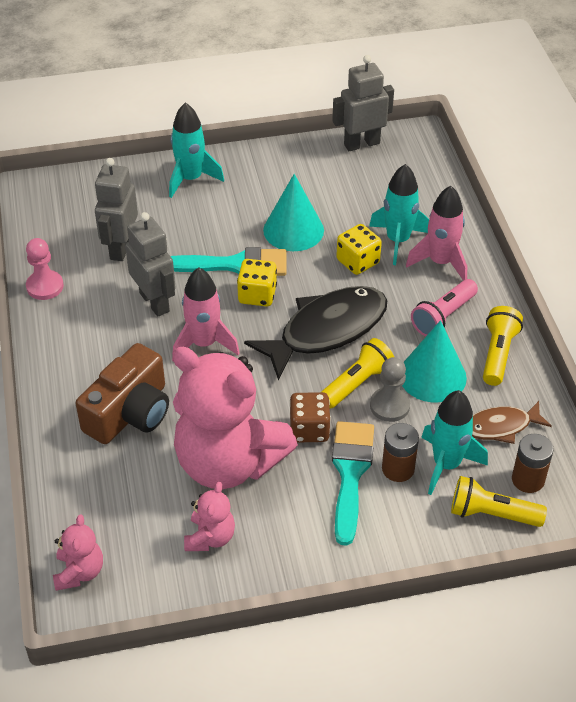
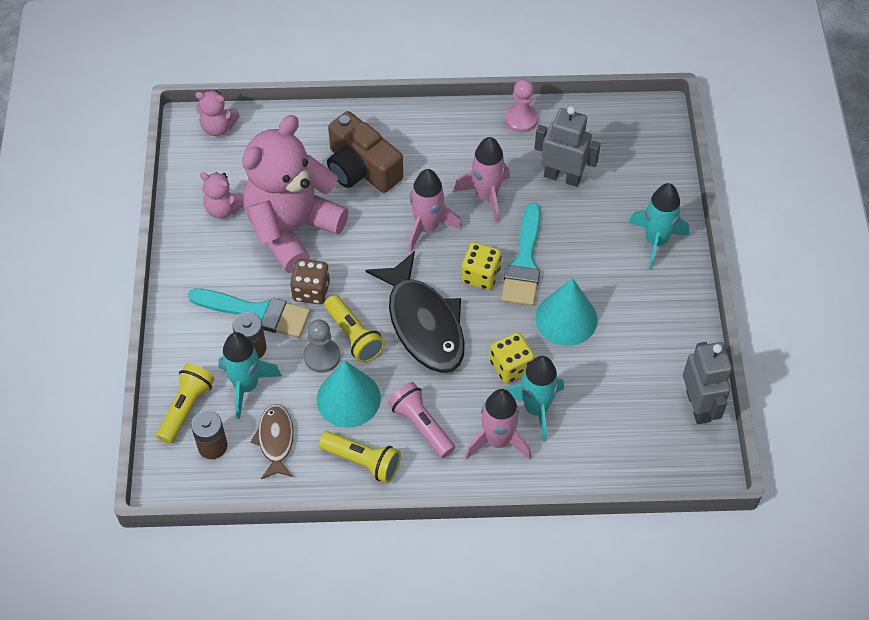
camera: 100 degrees right, 10 degrees up
(155, 302) = (486, 196): grey robot -> pink rocket

